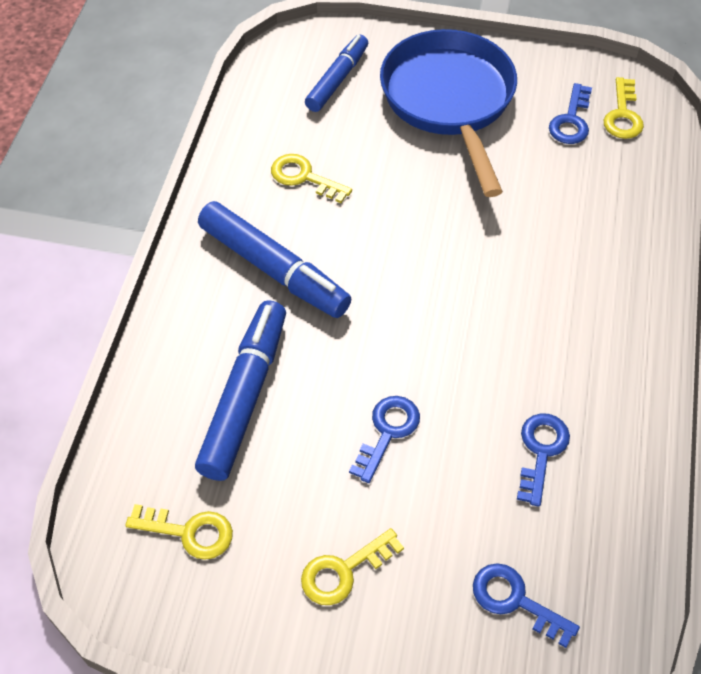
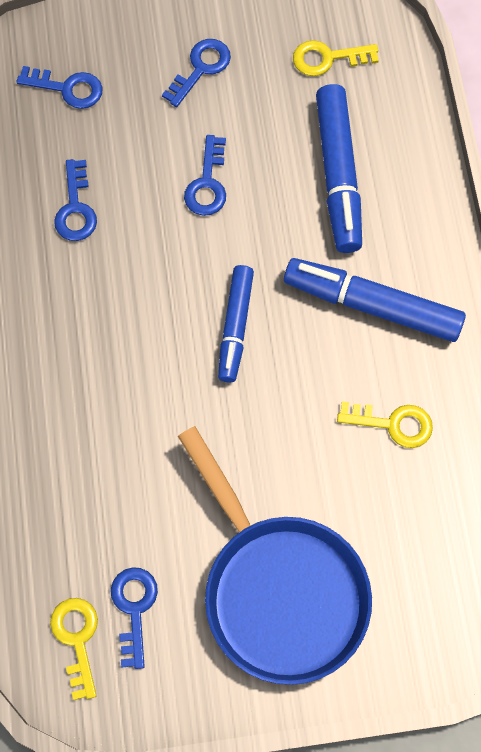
camera: 160 degrees right, 15 degrees up
(337, 79) = (418, 578): blue marker -> blue marker (235, 327)
(344, 571) = (200, 68): yellow key -> blue key

